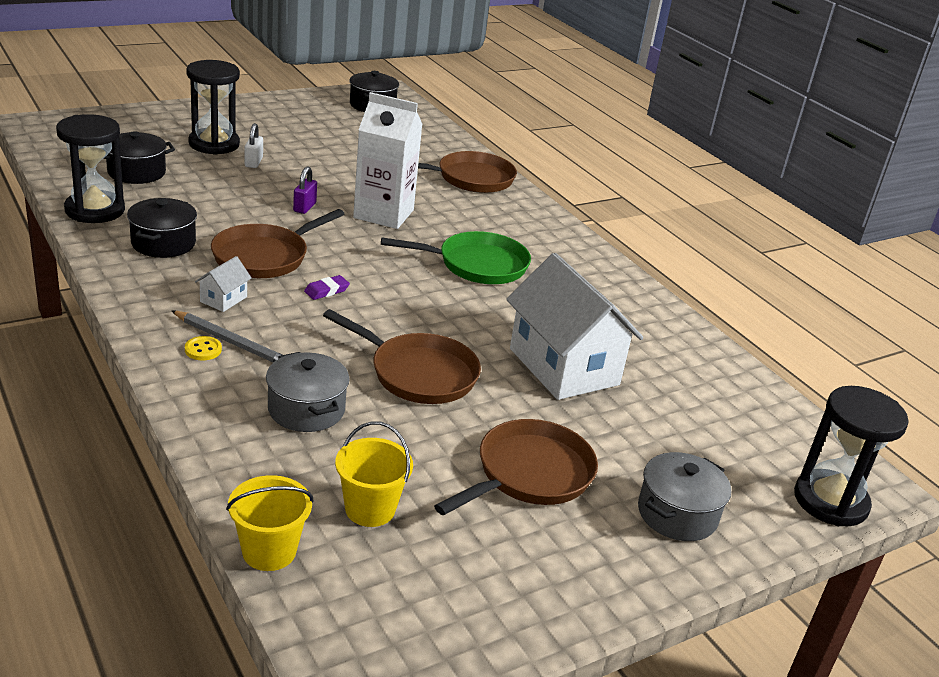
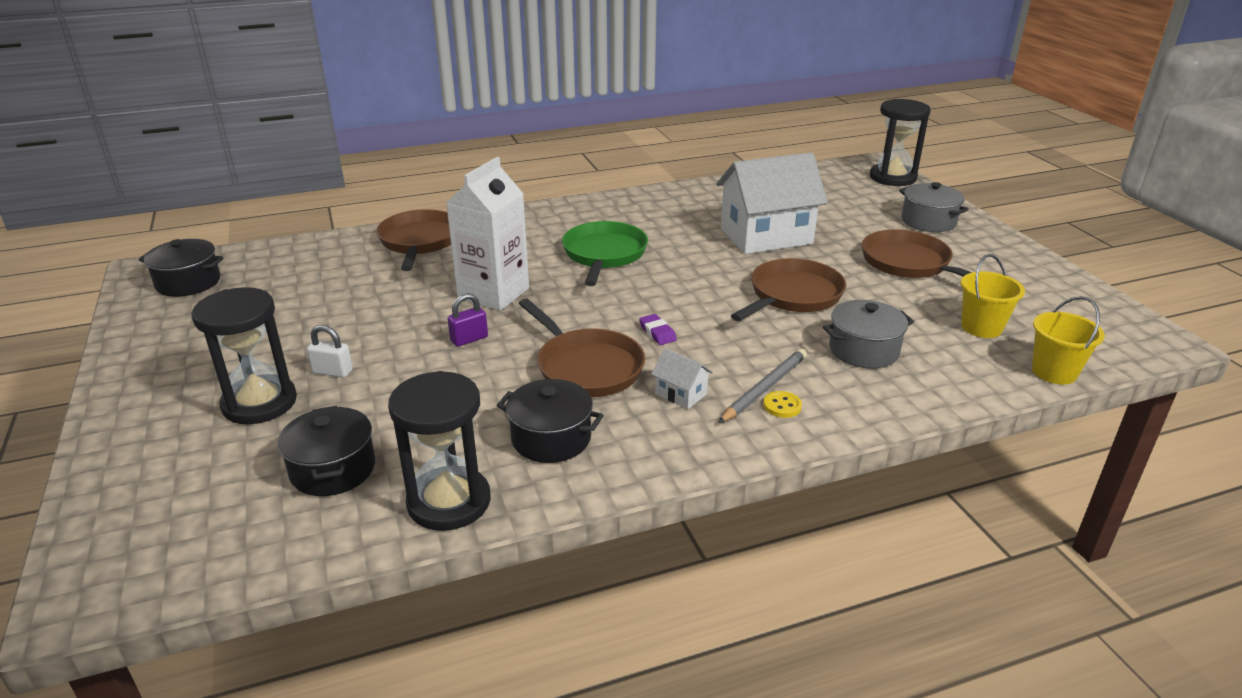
camera: 75 degrees left, 0 degrees up
(304, 207) = (469, 339): purple padlock -> purple padlock turned 60 degrees counterclockwise

